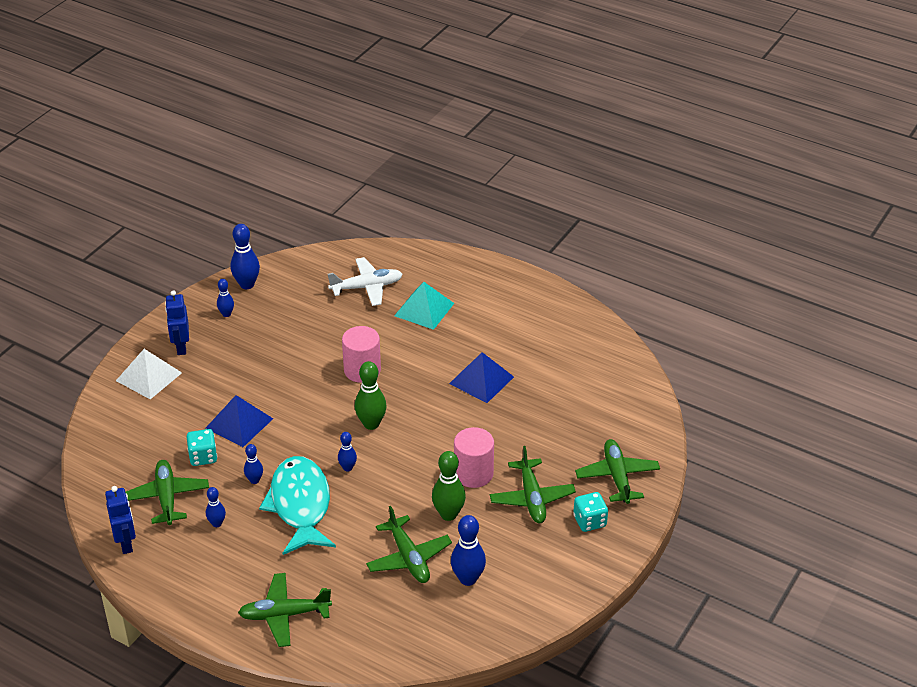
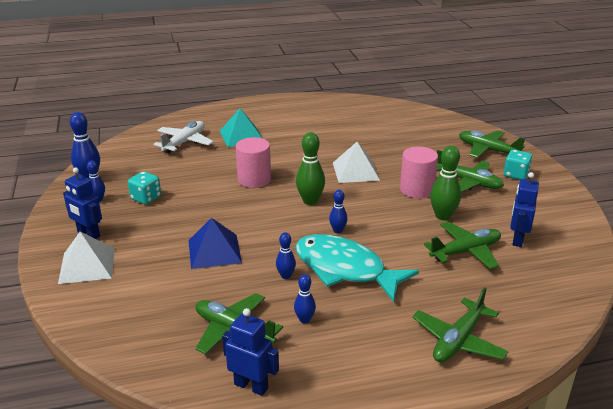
camera: 45 degrees left, 10 degrees down
(203, 457) = (220, 286): turquoise dice -> turquoise dice (146, 198)
(408, 558) = (466, 251): green plane -> green plane turned 45 degrees counterclockwise
(456, 418) = (355, 171): none -> white pyramid
(468, 579) = (517, 239): blue bowling pin -> blue robot
(481, 380) = (336, 148): blue pyramid -> none

